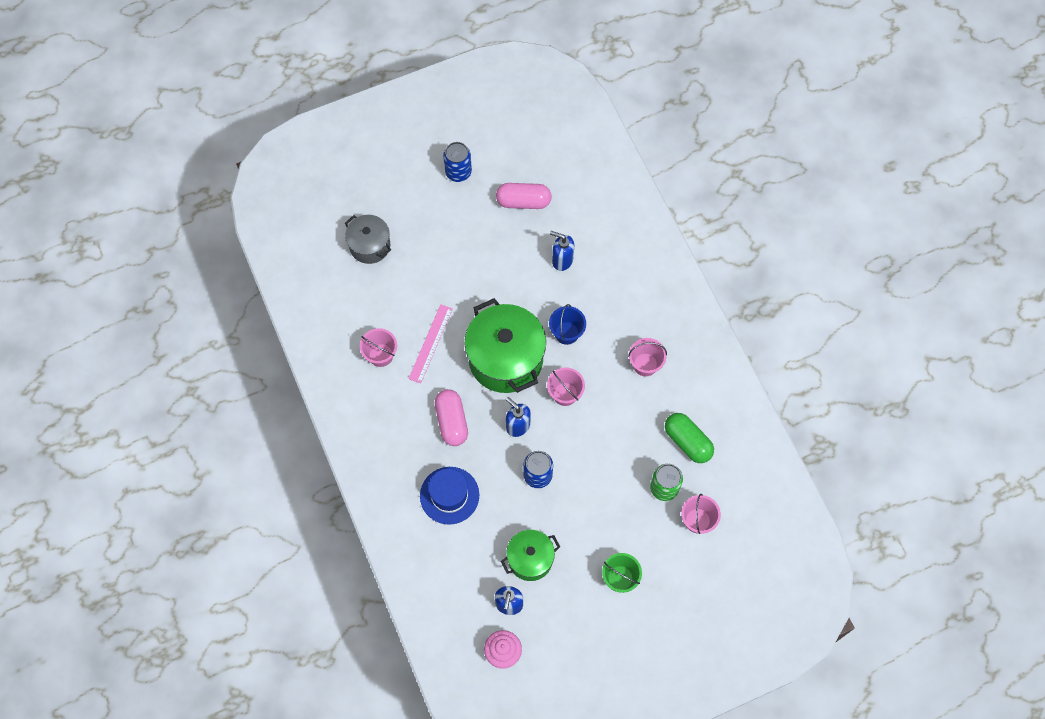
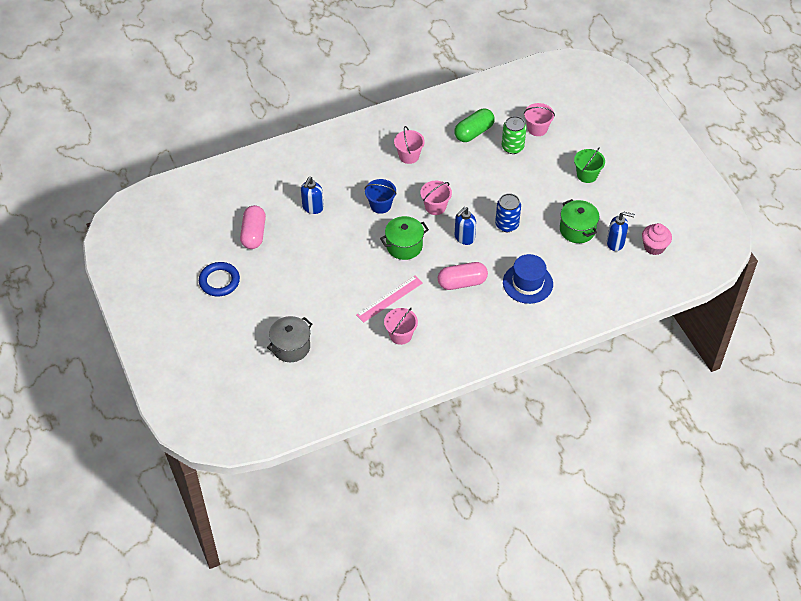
camera: 90 degrees left, 15 degrees down
(430, 343) = (389, 299): pink ruler -> pink ruler turned 60 degrees counterclockwise
(458, 172) = (219, 281): blue can -> blue ring
(505, 359) = (404, 246): green pot -> green pot, size x0.57

